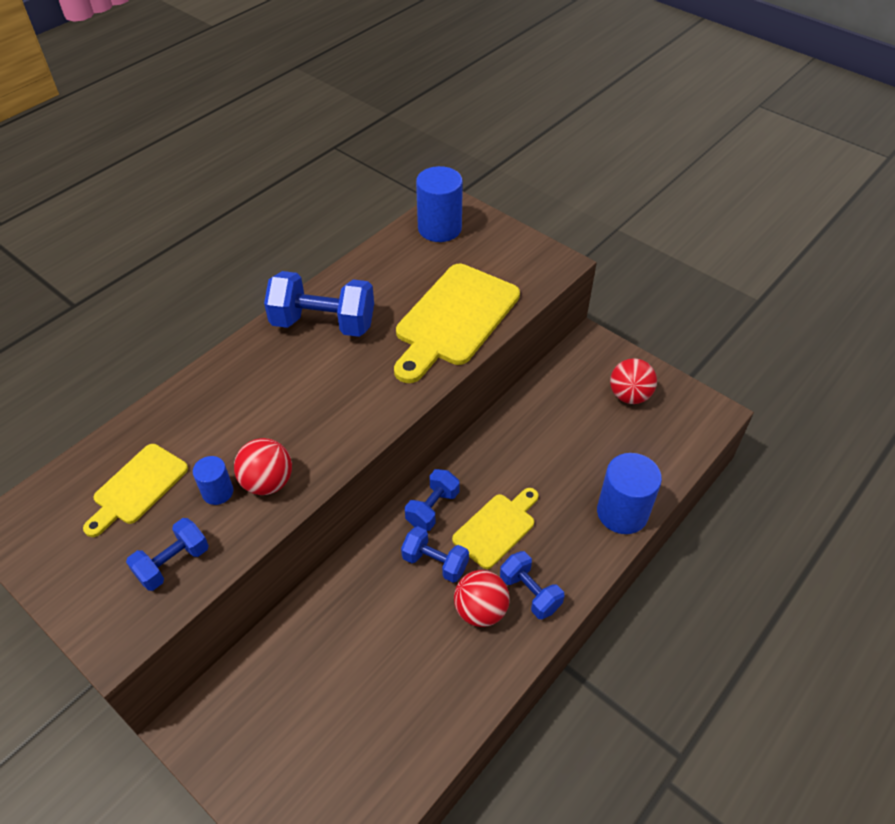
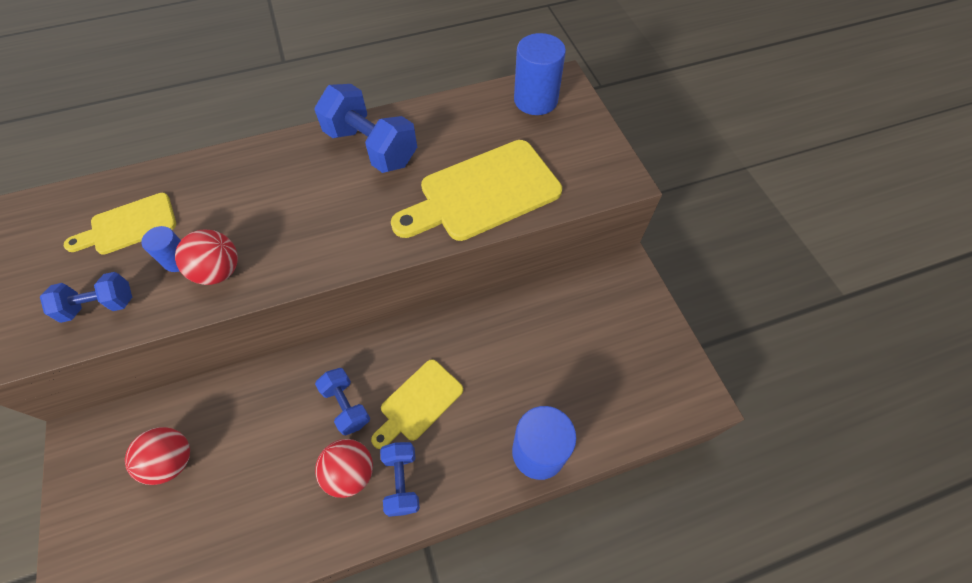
camera: 30 degrees right, 10 degrees up
(432, 508) = (379, 355): blue dumbbell -> none
(497, 528) = (418, 403): yellow cutting board -> yellow cutting board turned 150 degrees clockwise
(629, 396) = (627, 338): red ball -> red ball (173, 460)

